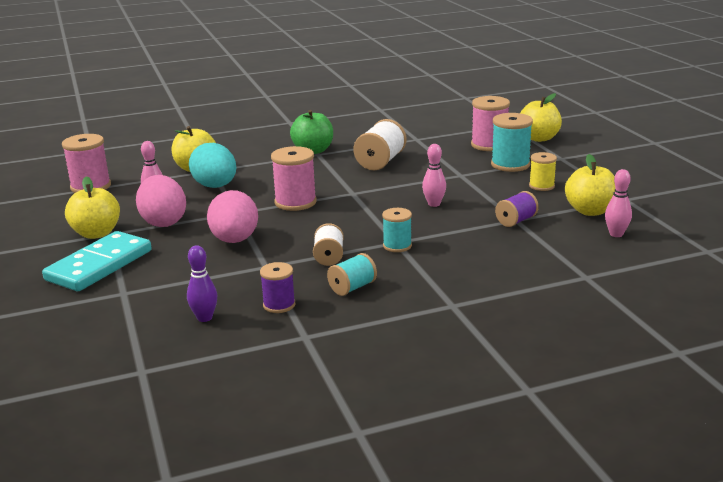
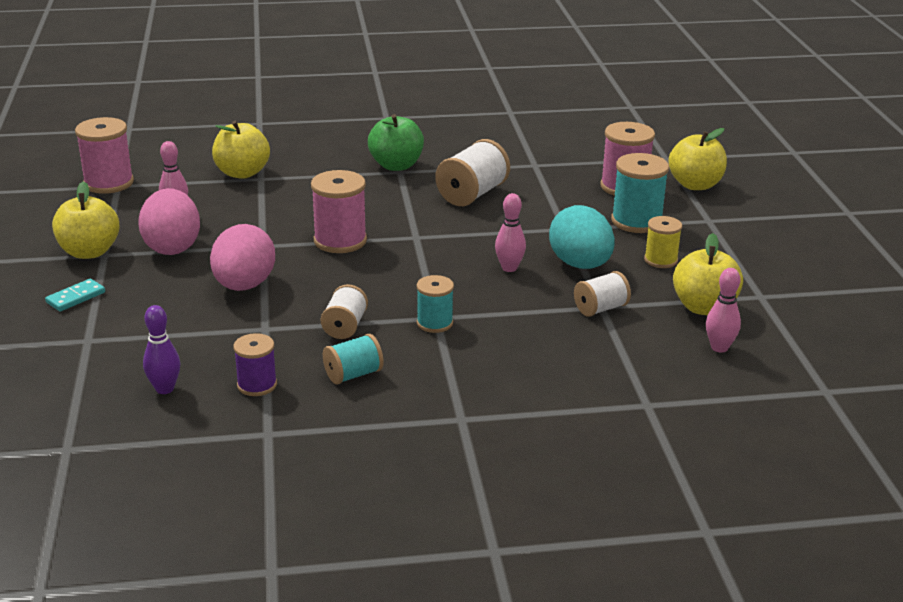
camera: 10 degrees right, 5 degrees up
(99, 265) = (76, 297): turquoise domino -> turquoise domino, size x0.44
(215, 186) = (254, 203): turquoise egg -> turquoise egg (580, 264)
(516, 221) = (600, 309): purple spool -> white spool

